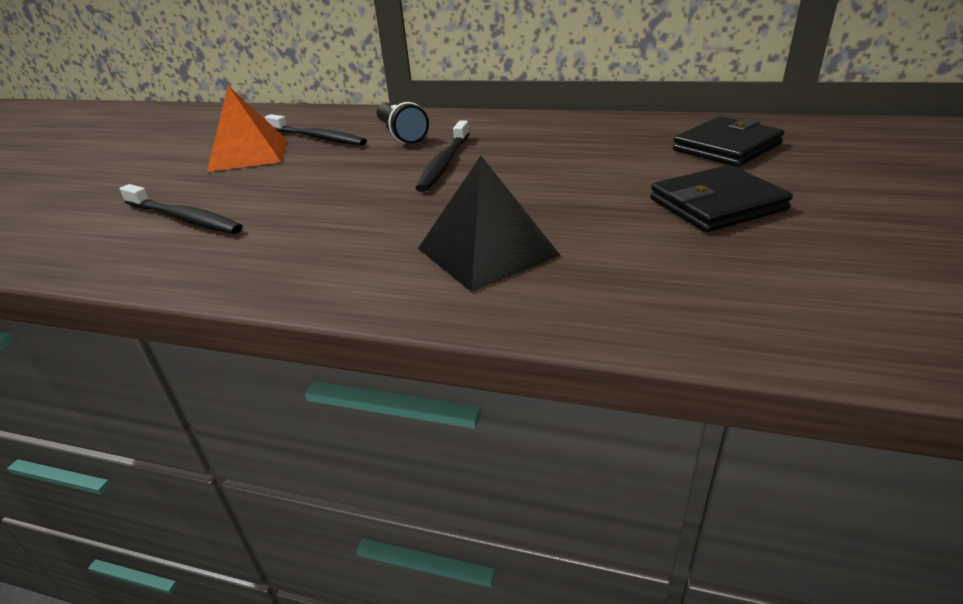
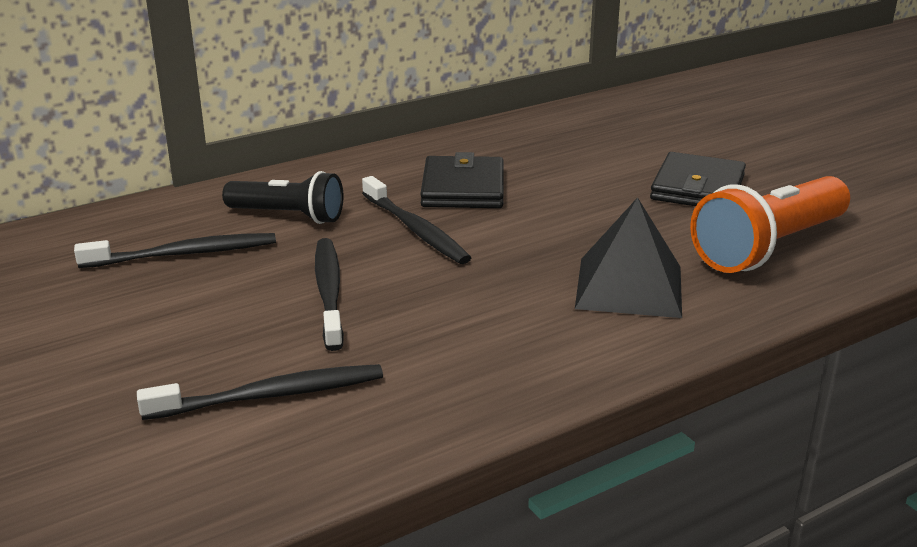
camera: 50 degrees left, 5 degrees down
(249, 154) = (140, 305): orange pyramid -> none
(325, 179) = (329, 292): none -> black toothbrush
(678, 276) = (769, 247): none -> orange flashlight
(726, 147) = (616, 136): black wallet -> black wallet (463, 188)

